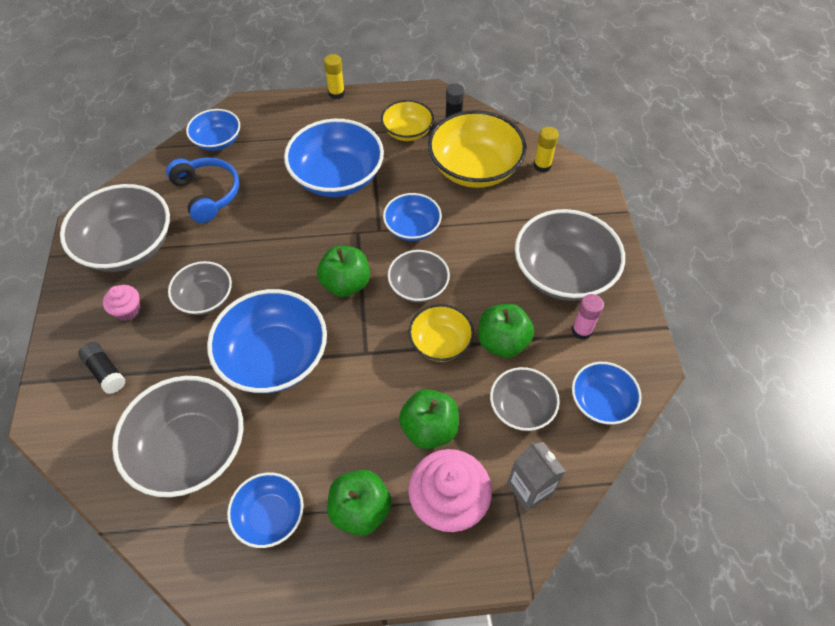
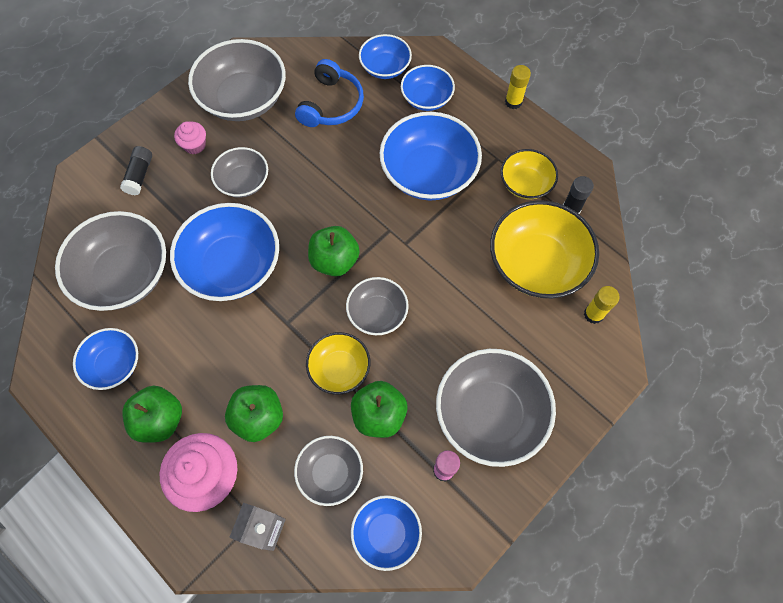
camera: 50 degrees right, 10 degrees up
(412, 228) = (429, 265): blue bowl -> blue bowl (426, 98)

